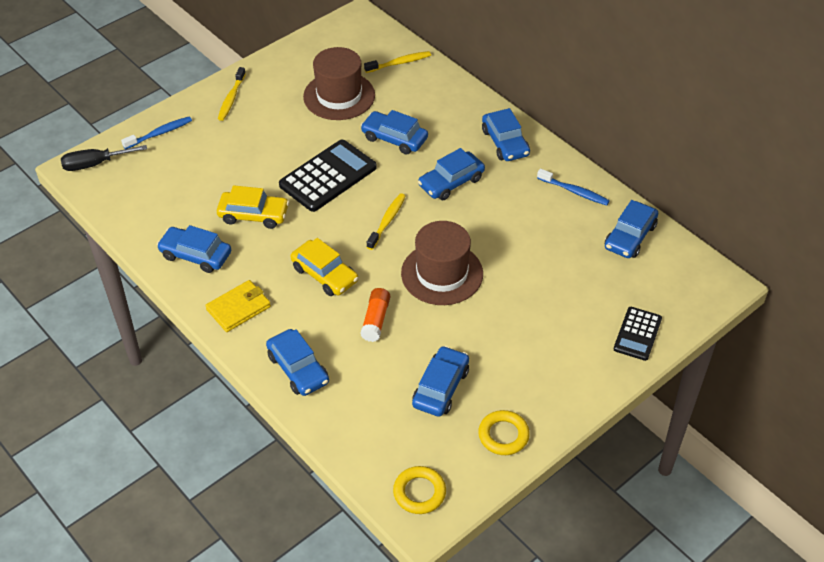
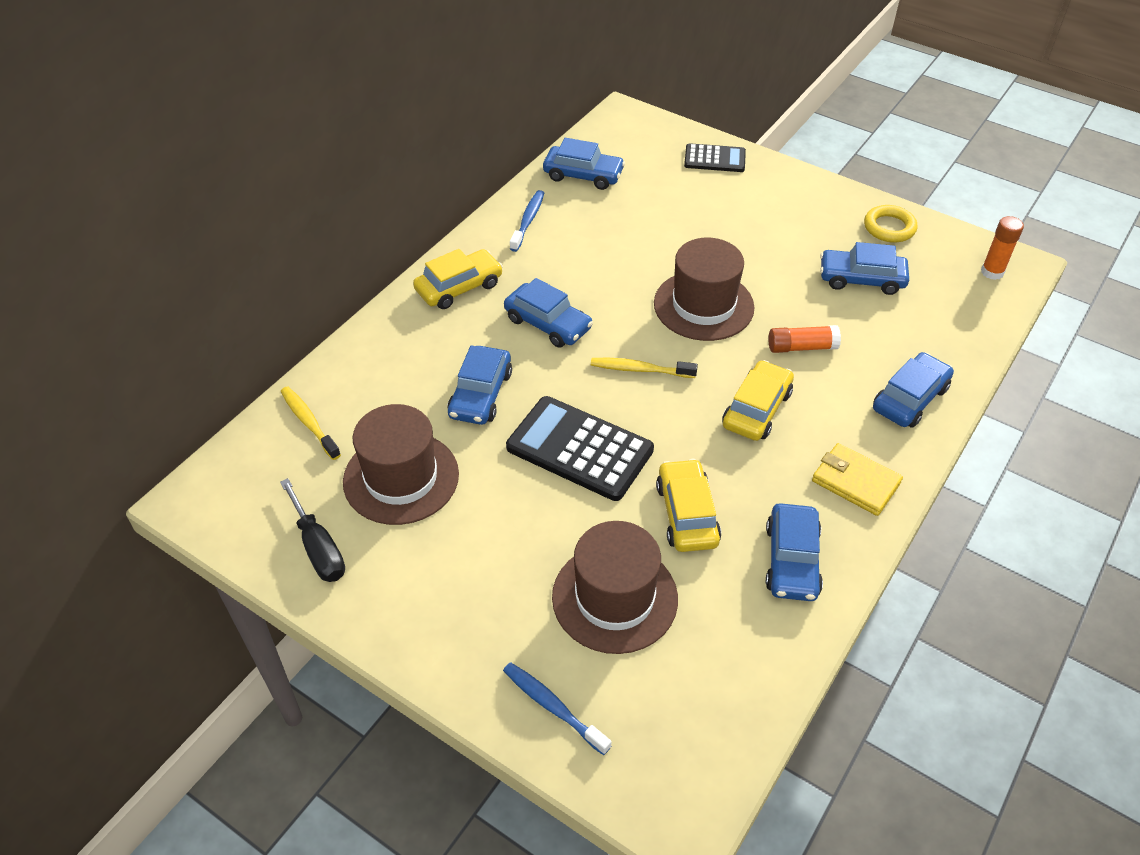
camera: 105 degrees left, 0 degrees up
(95, 164) = (661, 786): black screwdriver -> black screwdriver (318, 548)
(211, 170) = (614, 597): none -> brown hat
(231, 98) = (437, 624): yellow toothbrush -> none
(419, 492) = (992, 272): yellow ring -> orange glue stick
(505, 142) = (459, 287): blue car -> yellow car

